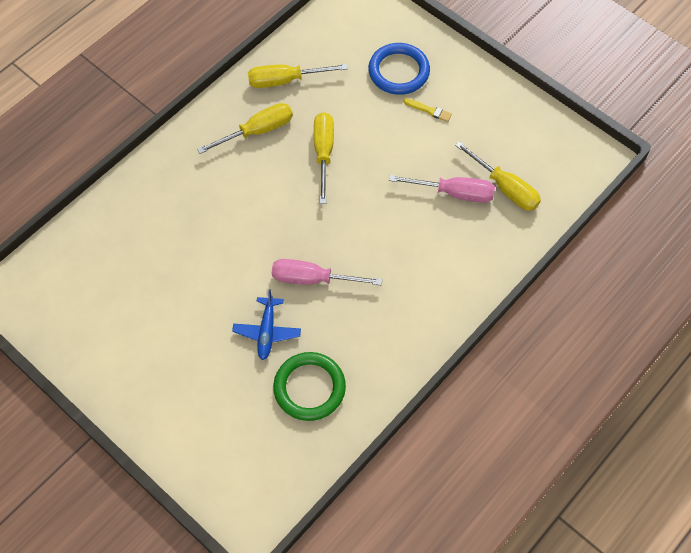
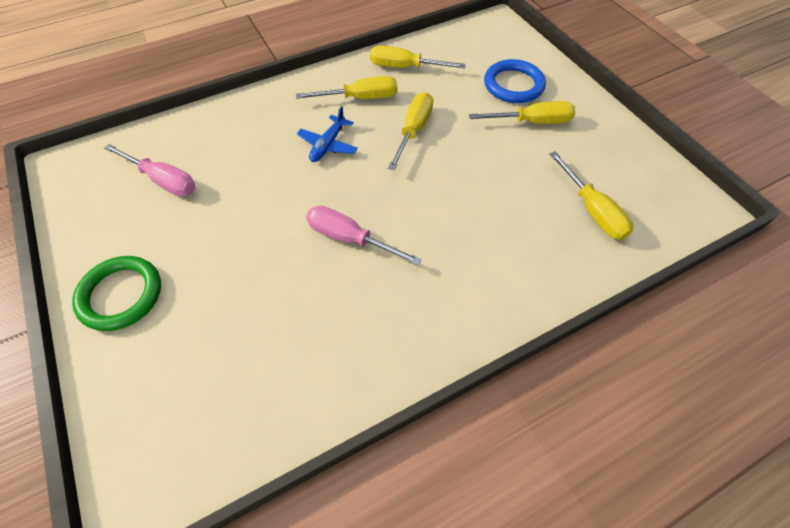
camera: 20 degrees right, 5 degrees down
(267, 332) = (276, 276): blue plane -> blue plane (328, 145)
(309, 388) = (290, 353): green ring -> green ring (121, 295)
(429, 110) = (532, 122): yellow brush -> yellow screwdriver
(454, 193) = (533, 200): pink screwdriver -> pink screwdriver (163, 180)

